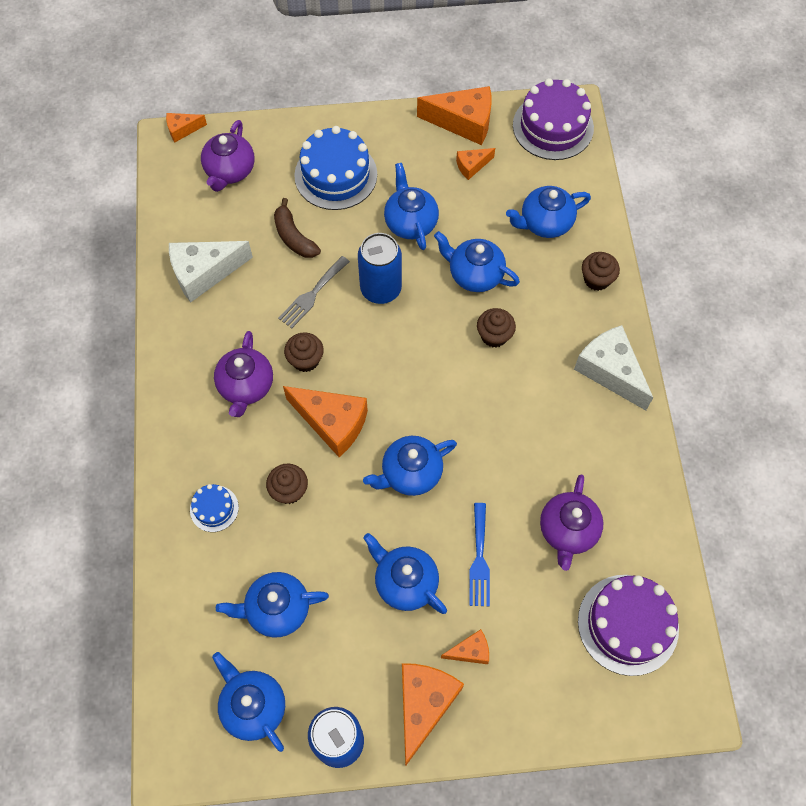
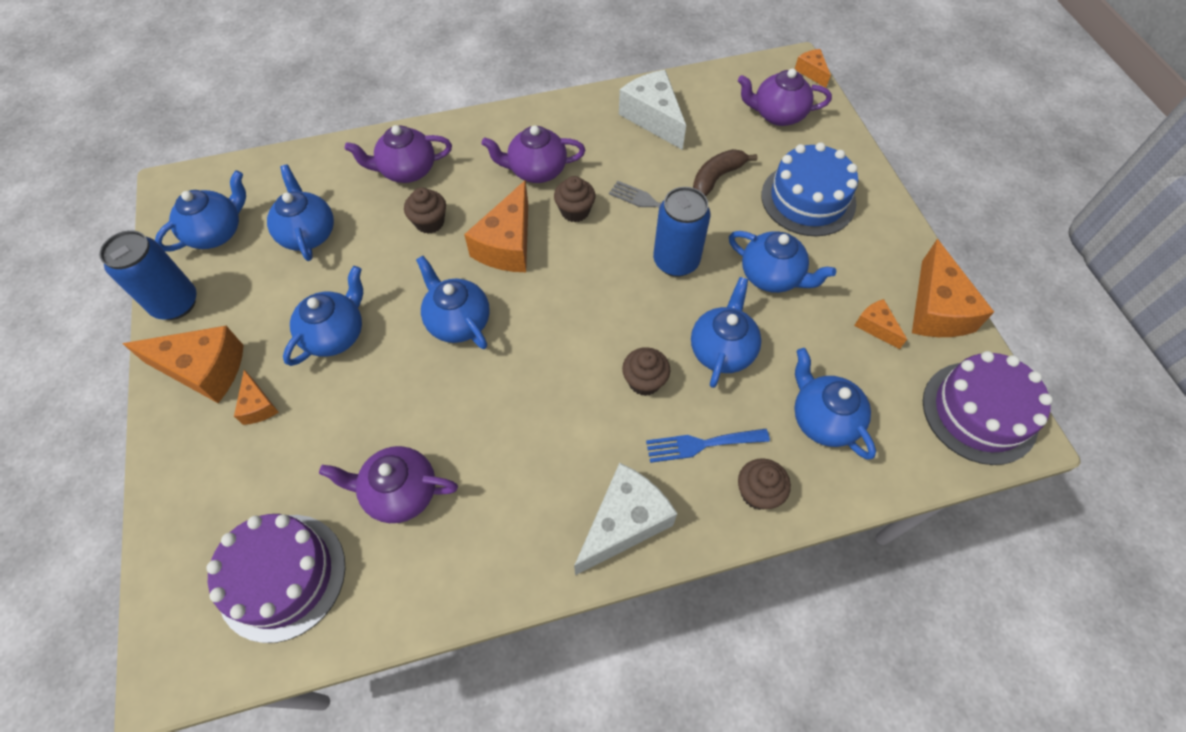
camera: 80 degrees right, 5 degrees down
(214, 508) = (407, 170): blue cake -> purple teapot
(410, 222) = (771, 276): blue teapot -> blue teapot turned 60 degrees clockwise
(479, 559) = (362, 401): blue fork -> blue fork (701, 444)

